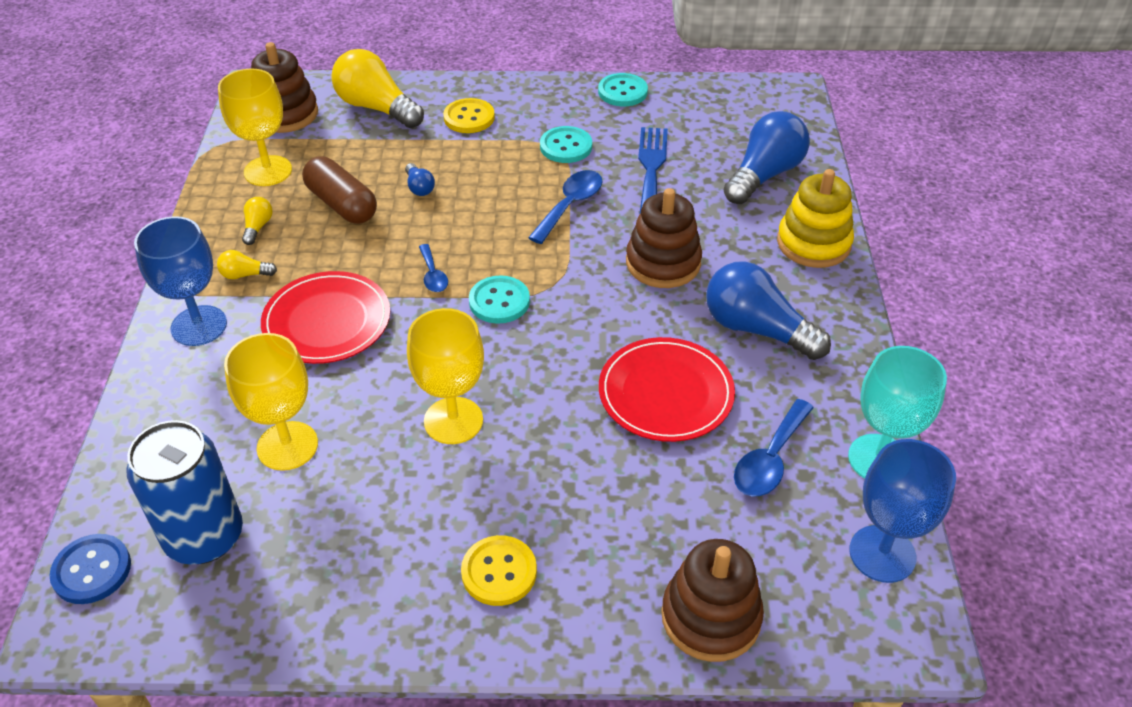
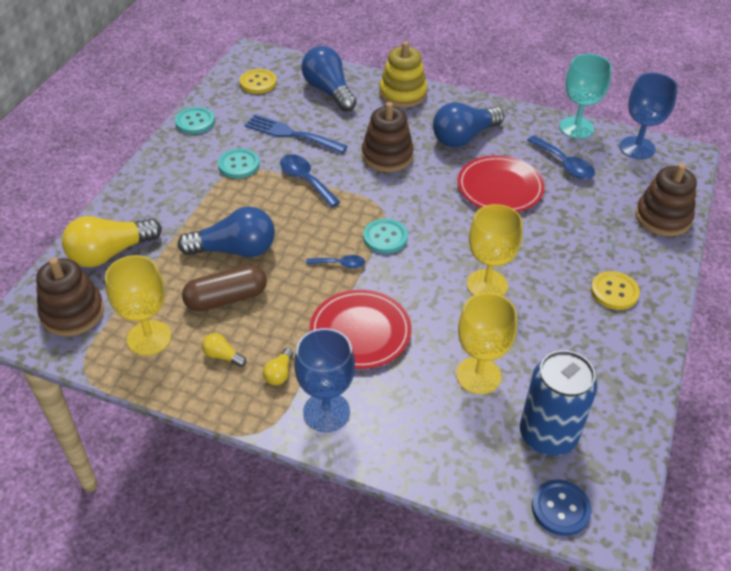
camera: 70 degrees left, 0 degrees up
(419, 187) = (235, 250): blue light bulb -> blue light bulb, size x2.24
(469, 118) = (166, 204): yellow button -> yellow button (258, 83)

